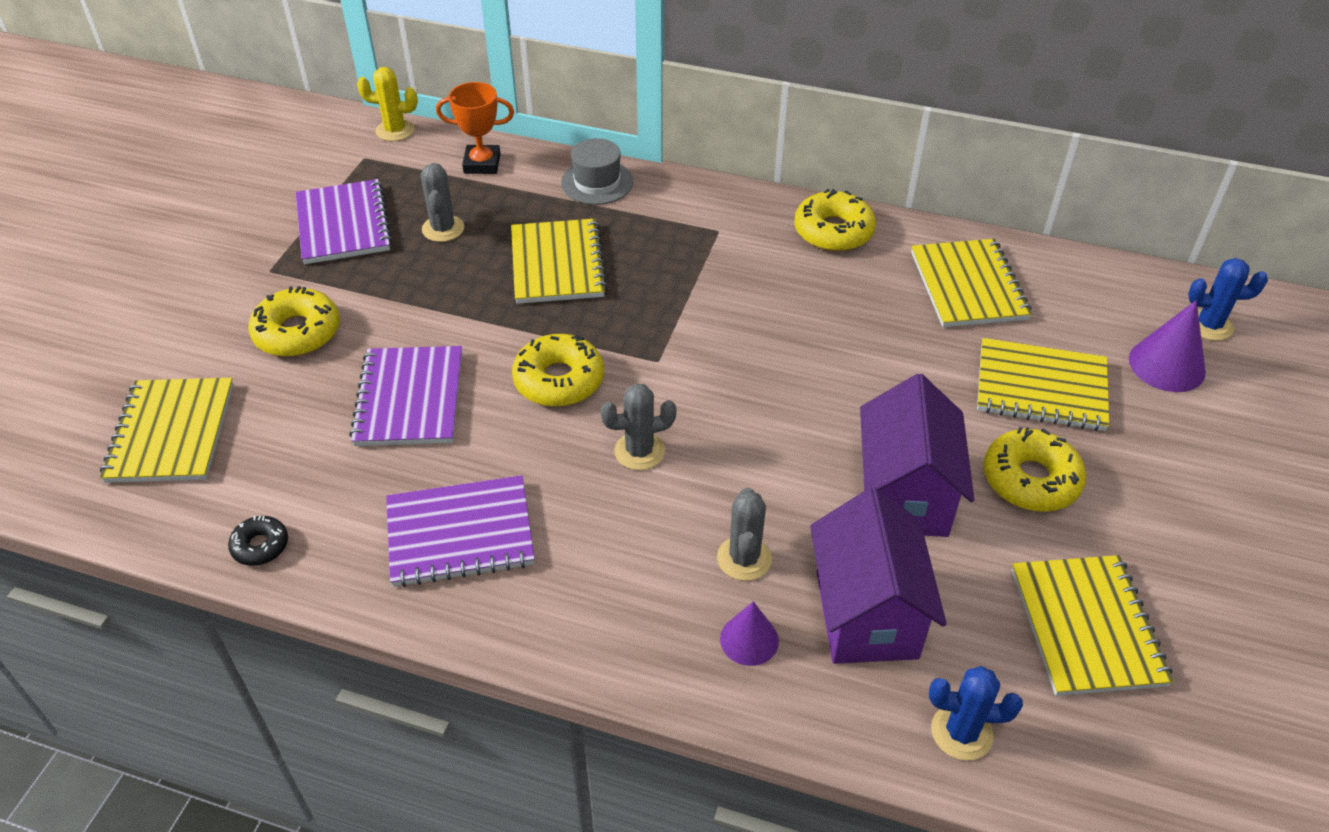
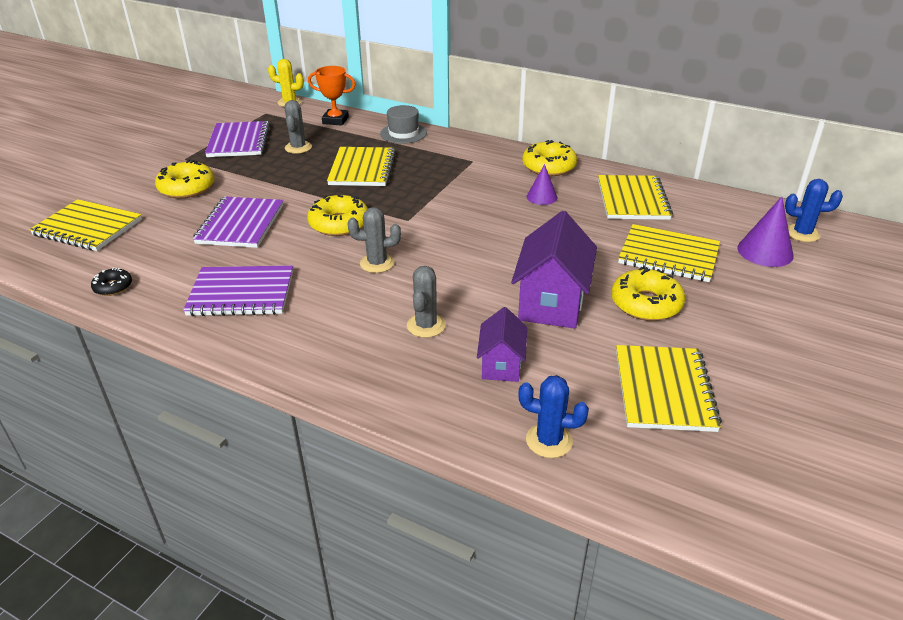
camera: 10 degrees right, 10 degrees down
(171, 433) = (88, 228): yellow notebook -> yellow notebook turned 75 degrees counterclockwise
(749, 639) = (412, 370): purple cone -> purple cone (541, 197)
(866, 614) = (501, 365): purple house -> purple house, size x0.58

